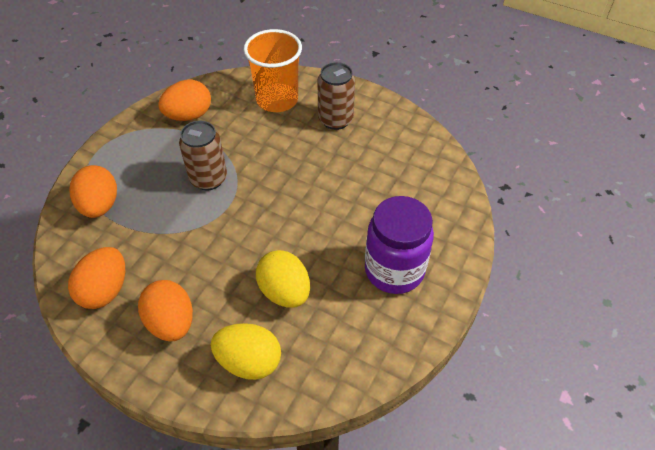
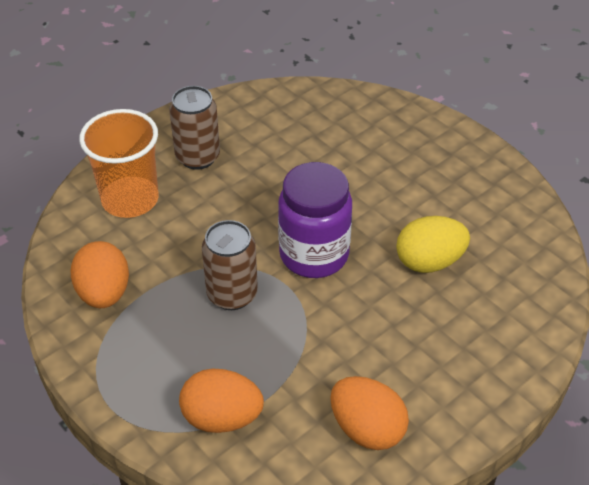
camera: 70 degrees left, 5 degrees down
(171, 322) = (436, 369): orange egg -> none
(249, 361) = (506, 310): yellow egg -> none
(394, 270) = (433, 171): purple jar -> purple jar (314, 254)

